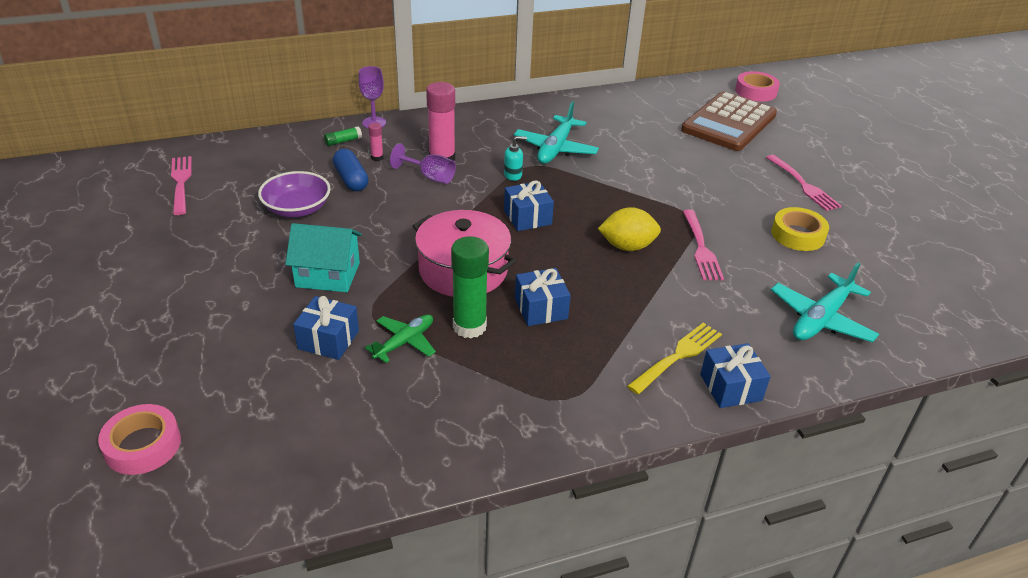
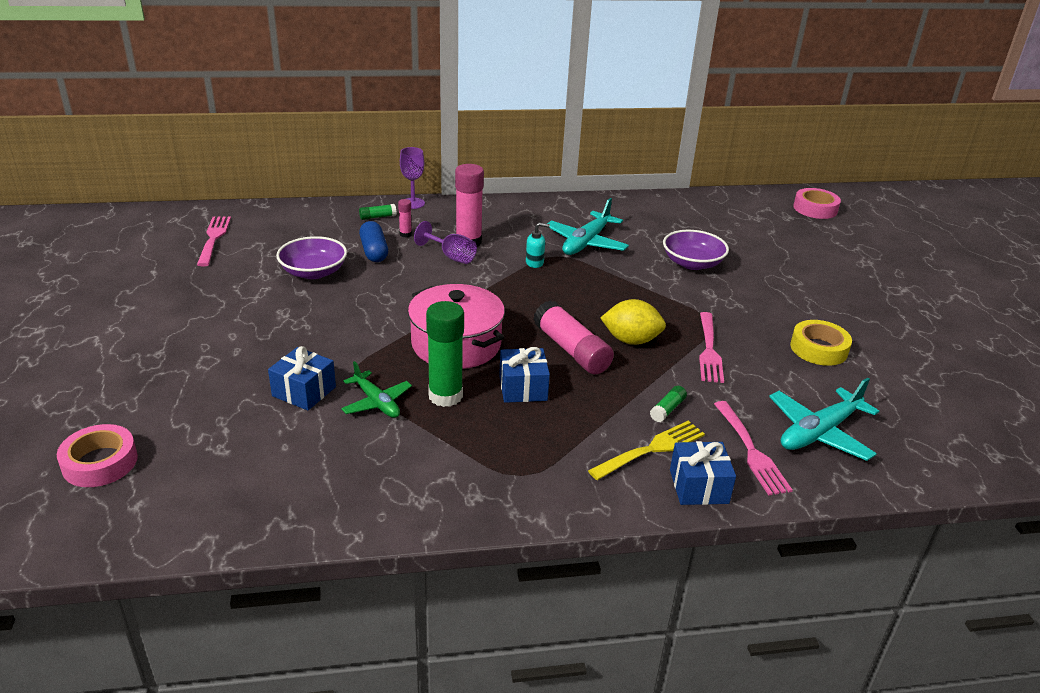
camera: 10 degrees right, 5 degrees down
(327, 275) = (323, 333): turquoise house -> none
(405, 342) = (377, 402): green plane -> green plane turned 90 degrees clockwise
(527, 217) = (537, 303): blue gift -> none
(575, 263) = (571, 350): none -> pink glue stick
(660, 160) = (692, 263): none -> purple bowl
(681, 313) = (667, 409): none -> green glue stick
(729, 123) = (776, 235): brown calculator -> none
(803, 184) = (839, 301): pink fork -> pink fork (750, 450)

